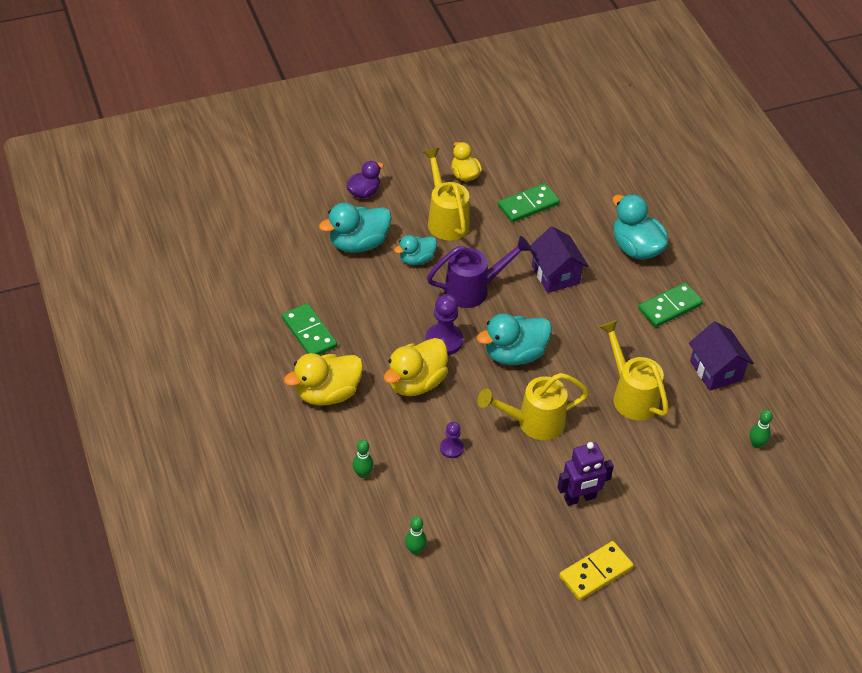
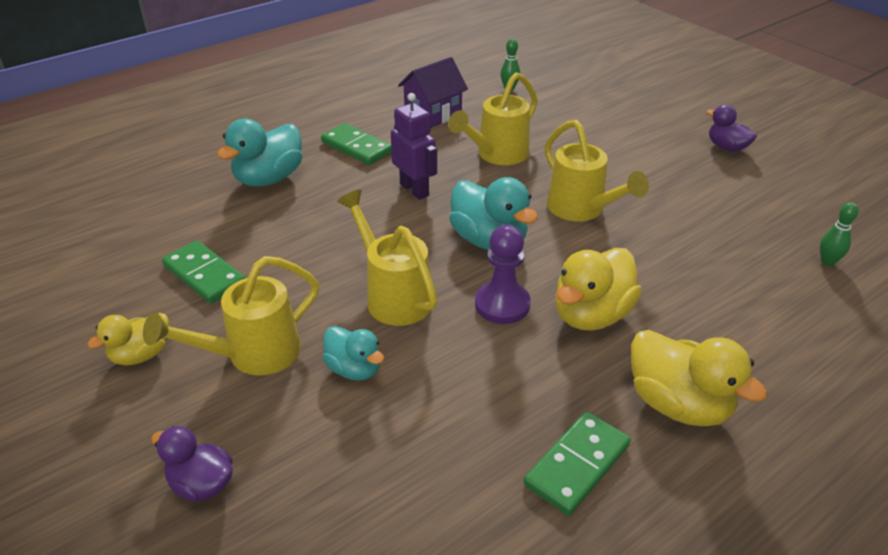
camera: 105 degrees left, 10 degrees down
(358, 243) = (341, 455): turquoise duck -> none
(363, 474) = (774, 330): green bowling pin -> none
(416, 382) = (591, 315): yellow duck -> yellow duck turned 105 degrees clockwise
(451, 448) = (668, 262): purple pawn -> none
(473, 289) = (393, 296): purple watering can -> yellow watering can
(555, 275) = (337, 230): purple house -> none
(580, 498) = (652, 167): purple robot -> purple robot (414, 190)
(596, 572) = (726, 147): yellow domino -> purple duck

